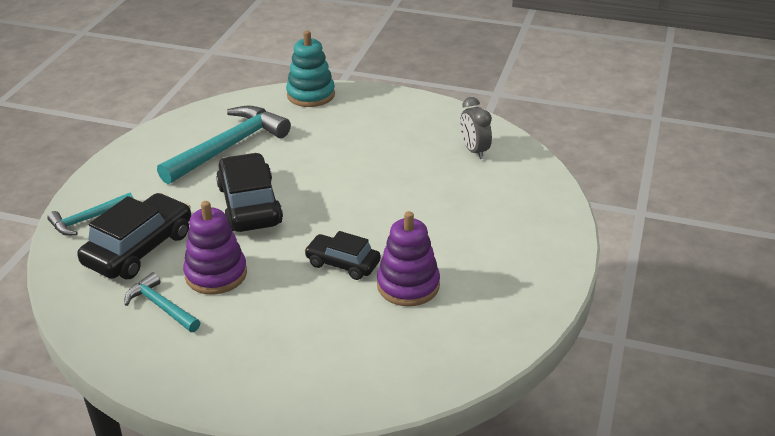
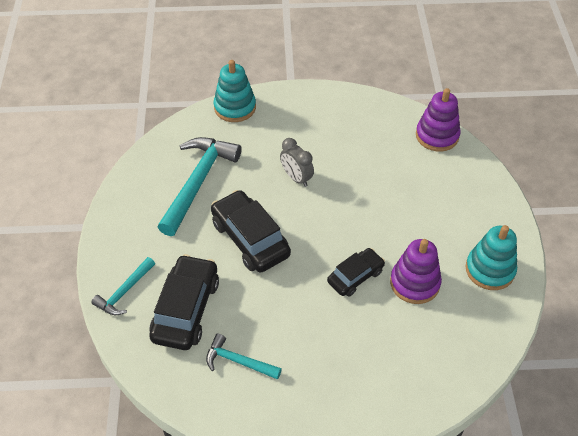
camera: 20 degrees left, 15 degrees up
(216, 274) = (263, 316): purple stacking toy -> purple stacking toy (437, 136)
(343, 263) = (355, 276): black car -> black car turned 135 degrees clockwise
(474, 151) = (396, 135): grey clock -> grey clock (296, 178)
(508, 294) = (490, 270): none -> turquoise stacking toy

